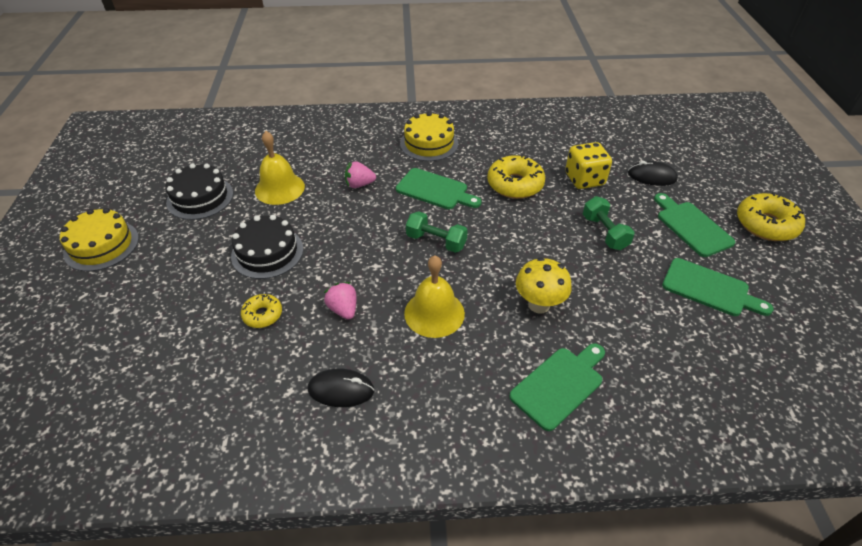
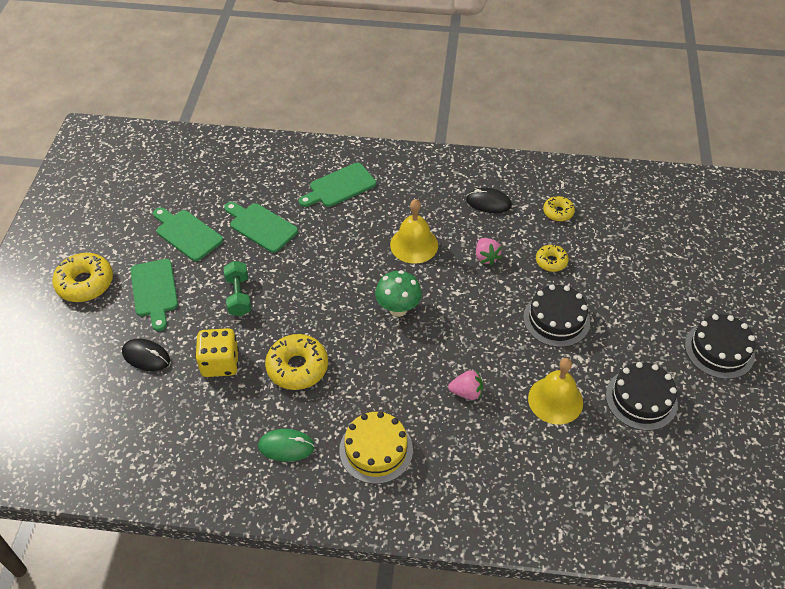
camera: 170 degrees left, 5 degrees up
(101, 245) = (719, 350): yellow cake -> black cake
(241, 389) = (558, 212): none -> yellow donut
(435, 190) = (385, 372): green cutting board -> green cutting board (261, 226)
(436, 241) = (398, 309): green dumbbell -> green mushroom
(499, 138) = (286, 446): none -> green mouse
(539, 305) = (329, 240): yellow mushroom -> none

